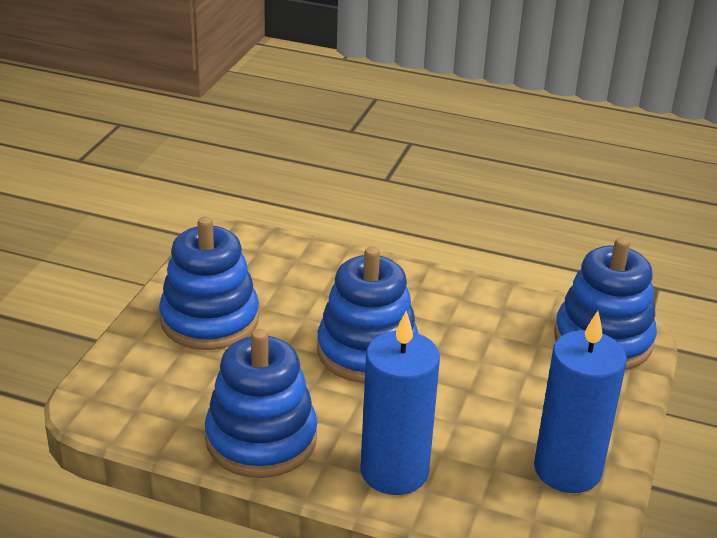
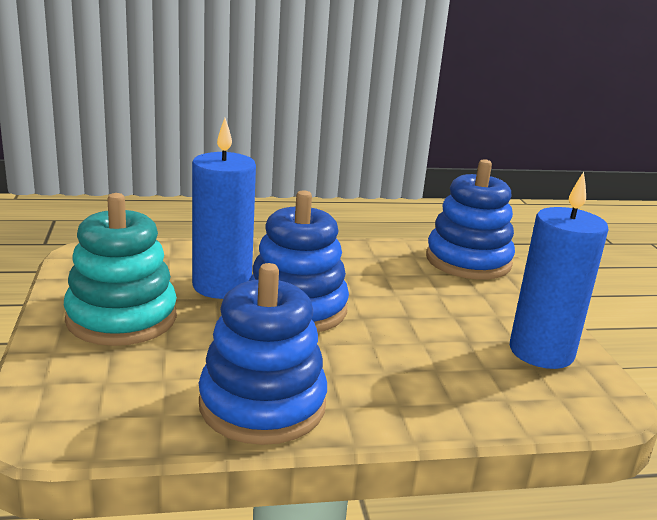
camera: 30 degrees left, 10 degrees down
(209, 320) = (122, 318): blue stacking toy -> turquoise stacking toy
(394, 471) = (411, 394): blue candle -> blue candle (222, 286)

